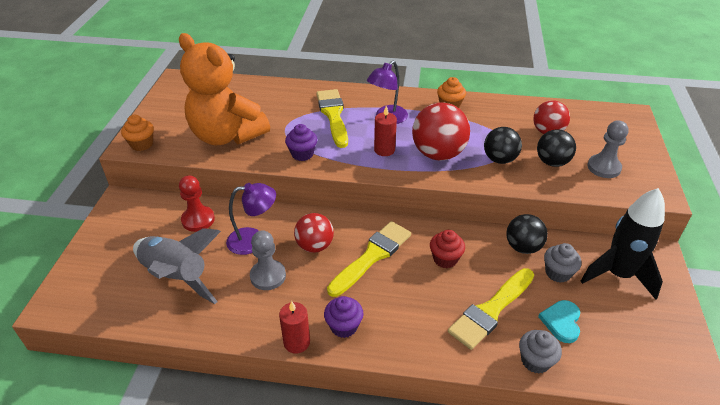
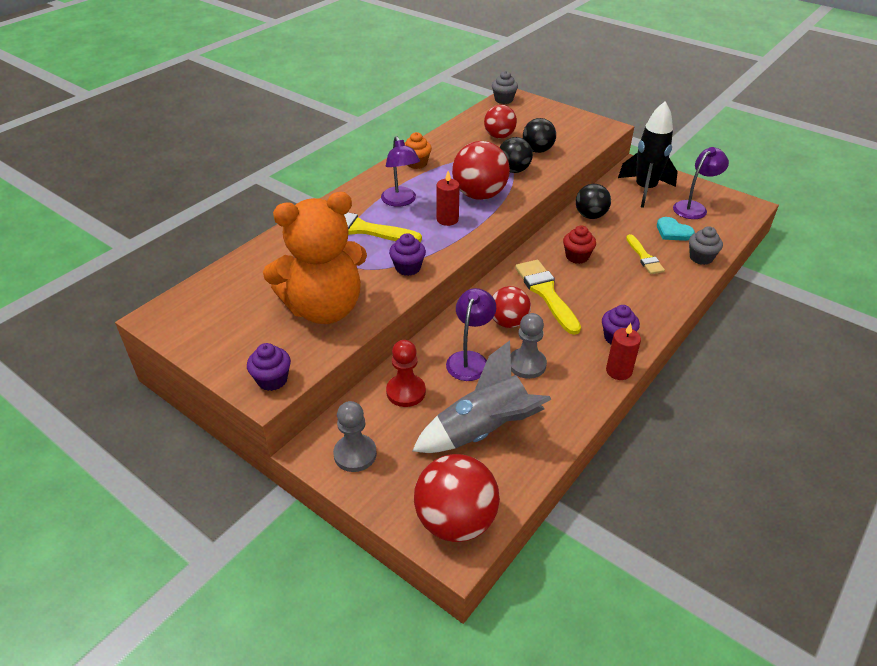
camera: 60 degrees left, 0 degrees up
(79, 295) = (455, 521): none -> red ball
(142, 144) = (272, 380): orange cupcake -> purple cupcake
(491, 310) = (644, 257): yellow brush -> yellow brush, size x0.61
(557, 273) = (627, 212): grey cupcake -> grey cupcake (503, 100)
(604, 167) = (562, 133): grey pawn -> grey pawn (355, 454)
(631, 328) = (694, 207): none -> purple lamp

